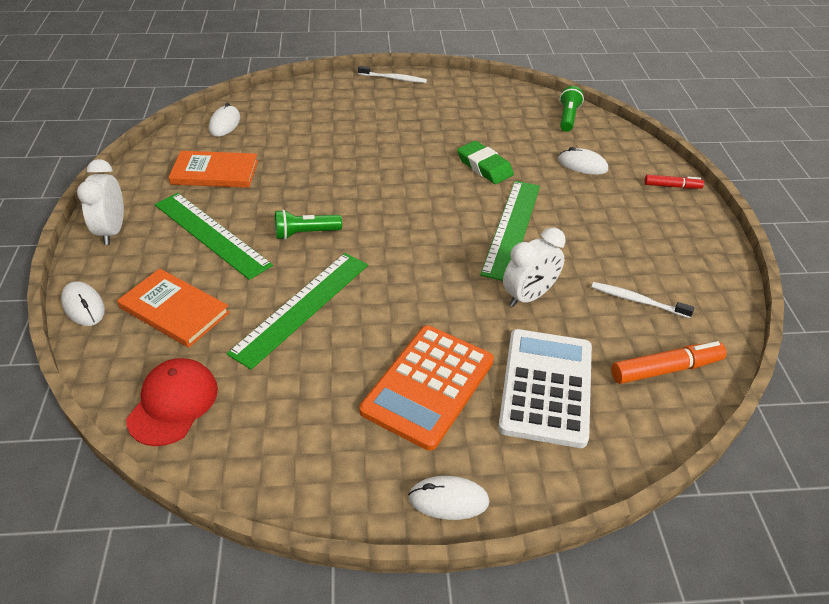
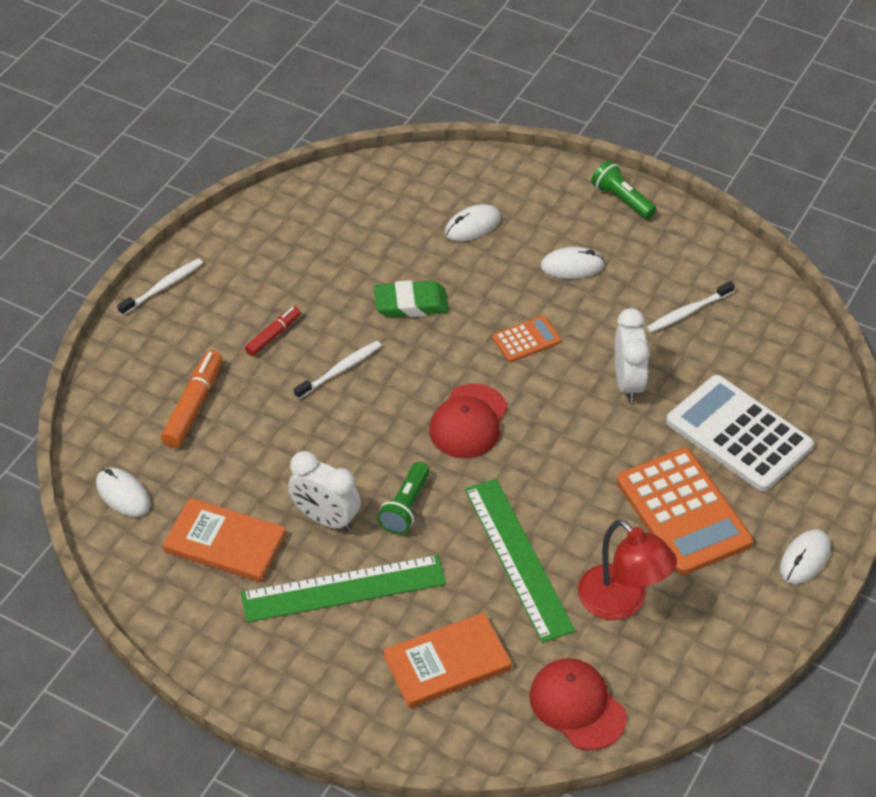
camera: 55 degrees left, 5 degrees up
(83, 306) = (383, 739): white mouse -> white mouse (572, 266)
(112, 231) = (266, 677): white clock -> white clock (325, 519)
(215, 172) = (225, 543): orange book -> orange book turned 75 degrees clockwise
(301, 386) = (622, 603): none -> red lamp
(398, 161) = (340, 370): none -> white toothbrush
(408, 231) = (468, 422): none -> red cap
(512, 228) = (526, 340): green ruler -> orange calculator
(568, 118) = (381, 184): green flashlight -> green flashlight (622, 199)
(665, 369) = (773, 346): orange marker -> orange marker (193, 405)
(672, 186) = (560, 182): red marker -> red marker (273, 335)

